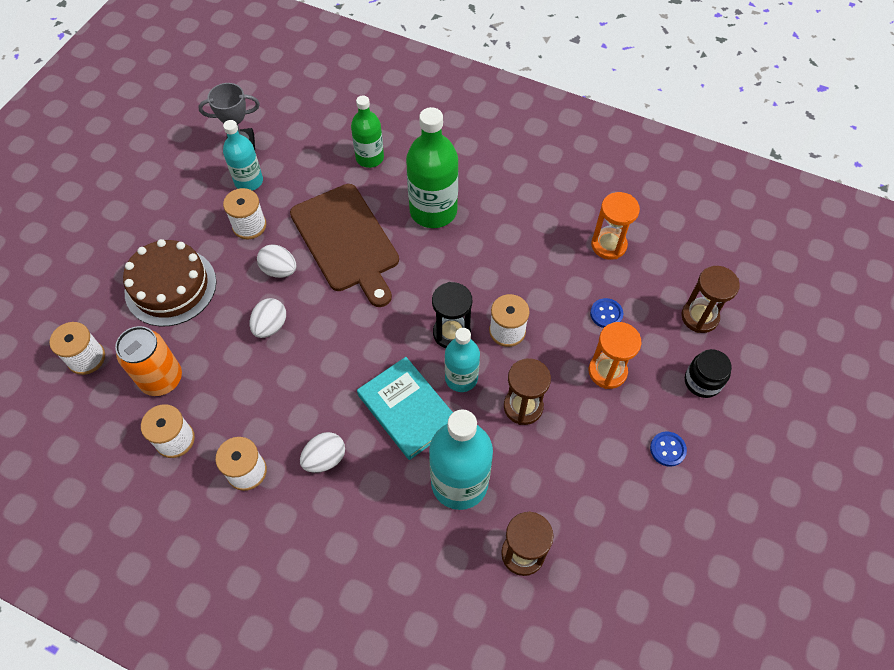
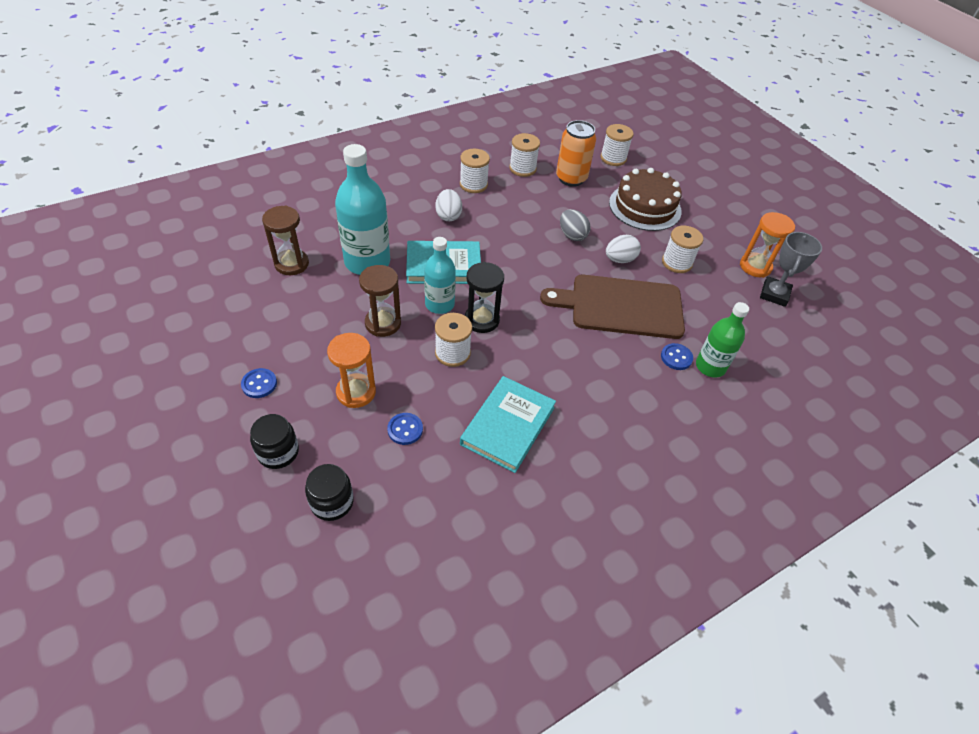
camera: 120 degrees right, 10 degrees down
(249, 181) = (727, 281): turquoise bottle -> none
(270, 326) = (572, 235): white egg -> grey egg
(378, 181) = (676, 357): none -> blue button
(433, 211) = (615, 376): green bottle -> none
(541, 252) = (508, 426): none -> turquoise book
(608, 245) = (472, 486): orange hourglass -> orange hourglass (755, 266)
(699, 317) = (332, 502): brown hourglass -> black jar

